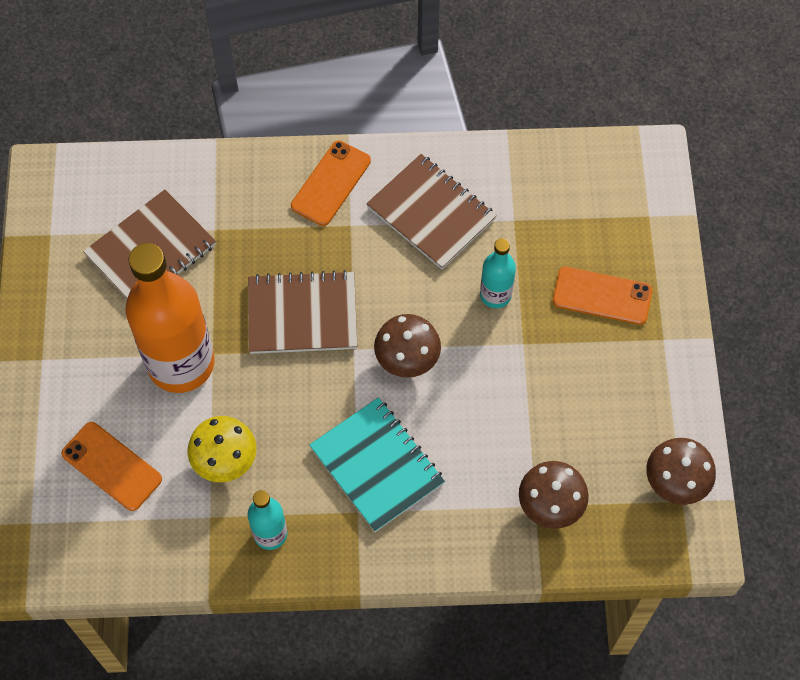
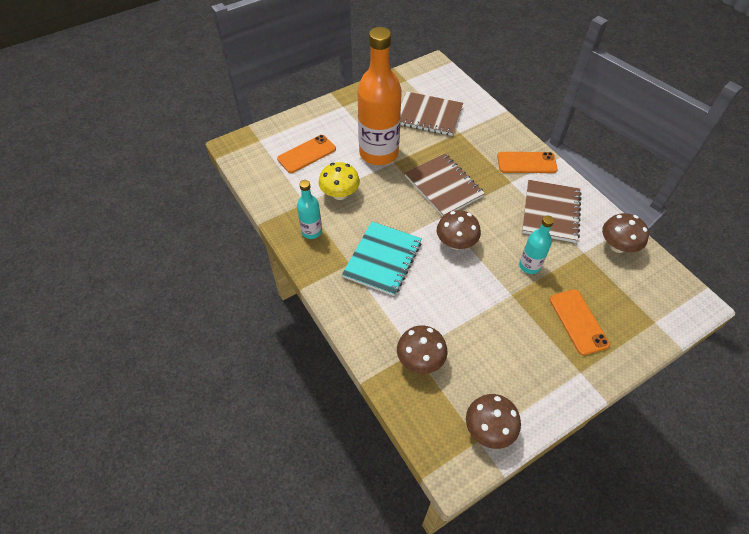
camera: 60 degrees right, 10 degrees down
(112, 466) = (307, 154): orange phone -> orange phone turned 45 degrees clockwise
(528, 176) = (617, 246): none -> brown mushroom

